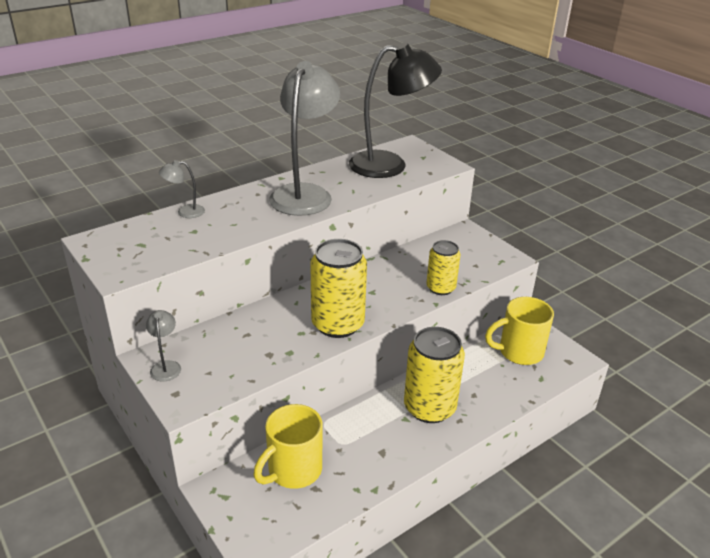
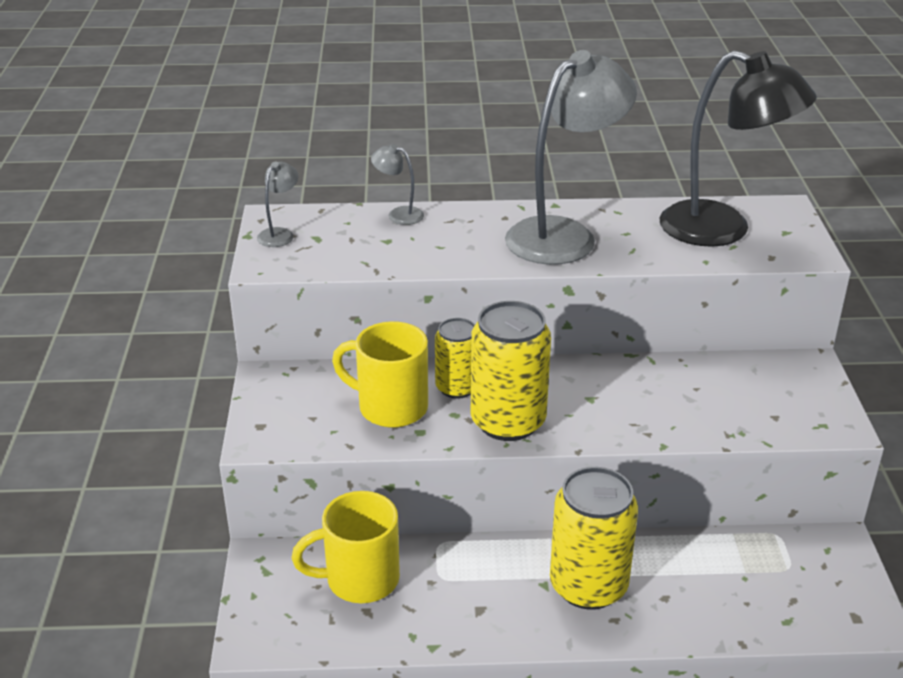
camera: 35 degrees right, 0 degrees up
(166, 366) = (275, 392): grey lamp -> grey lamp (280, 234)
(440, 288) = (690, 428): yellow can -> yellow can (457, 387)
(519, 352) = (787, 572): yellow mug -> yellow mug (390, 407)

